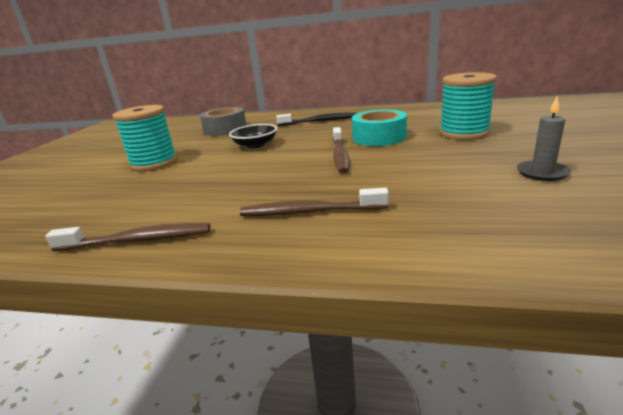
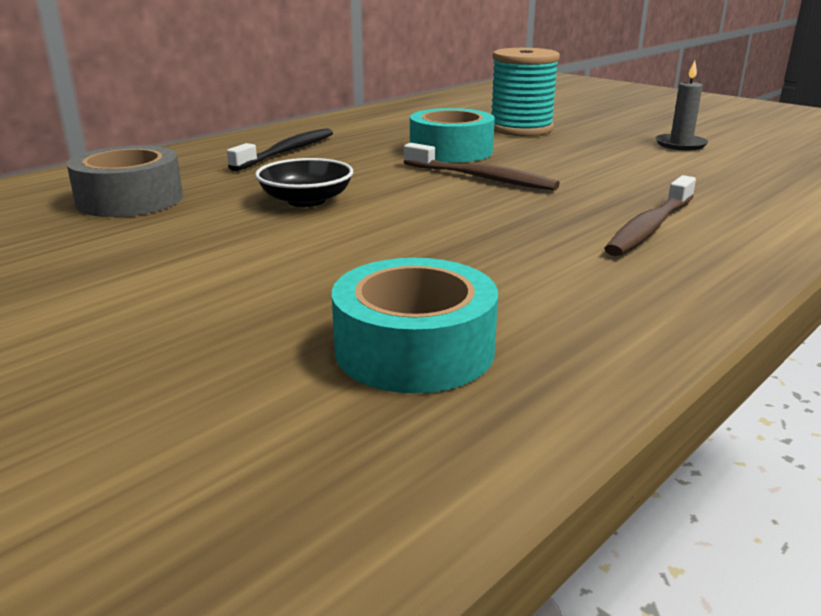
camera: 60 degrees left, 0 degrees up
(101, 210) = (414, 349): none -> turquoise tape
(137, 240) = (611, 329): brown toothbrush -> none
(154, 163) = (204, 278): turquoise spool -> none

